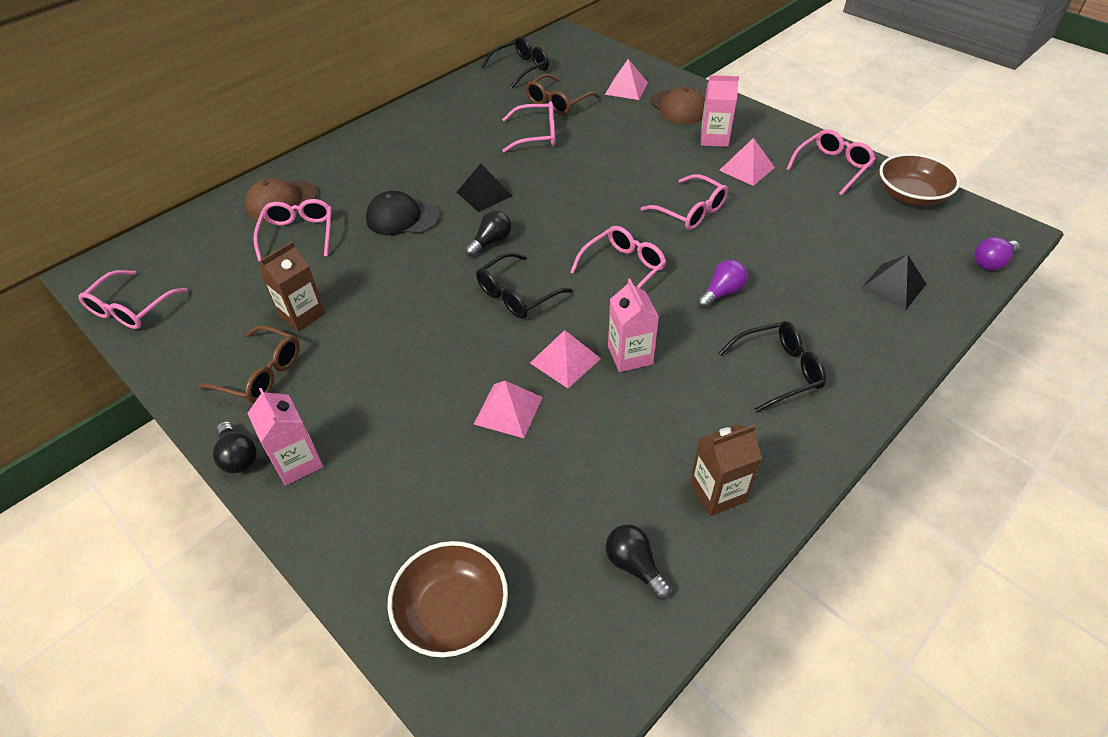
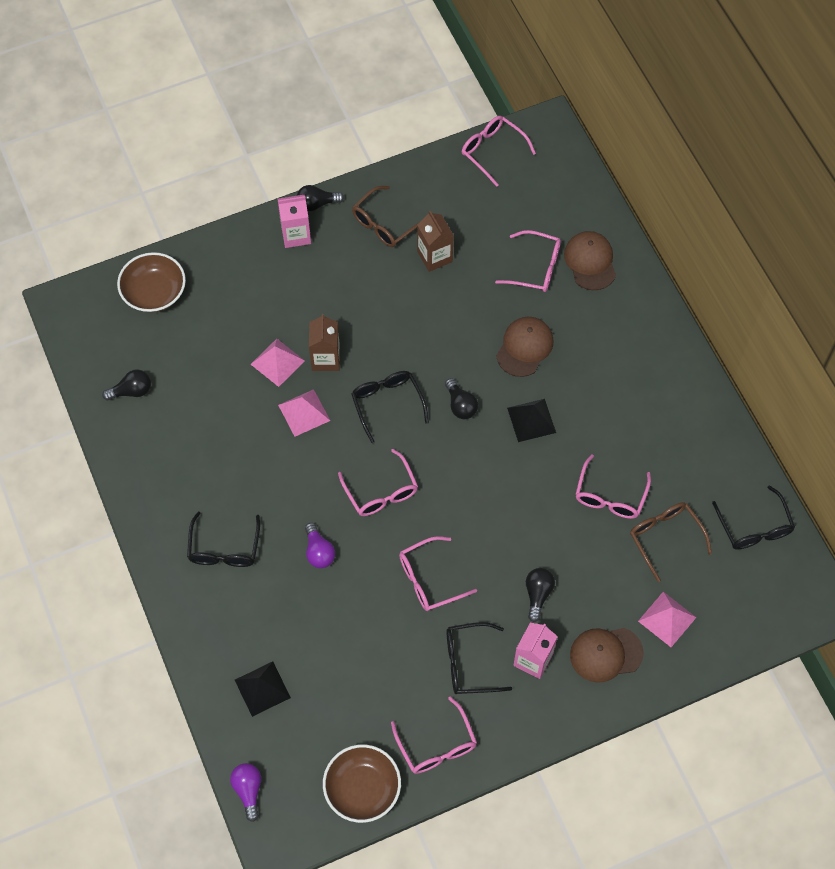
camera: 110 degrees right, 15 degrees up
(402, 218) = (524, 347): black cap -> brown cap
(630, 355) = (287, 457): pink carton -> none
(655, 149) = (538, 594): none -> black light bulb
(717, 492) = (153, 458): brown carton -> brown carton (325, 359)
(747, 168) = (470, 663): pink pyramid -> black glasses

